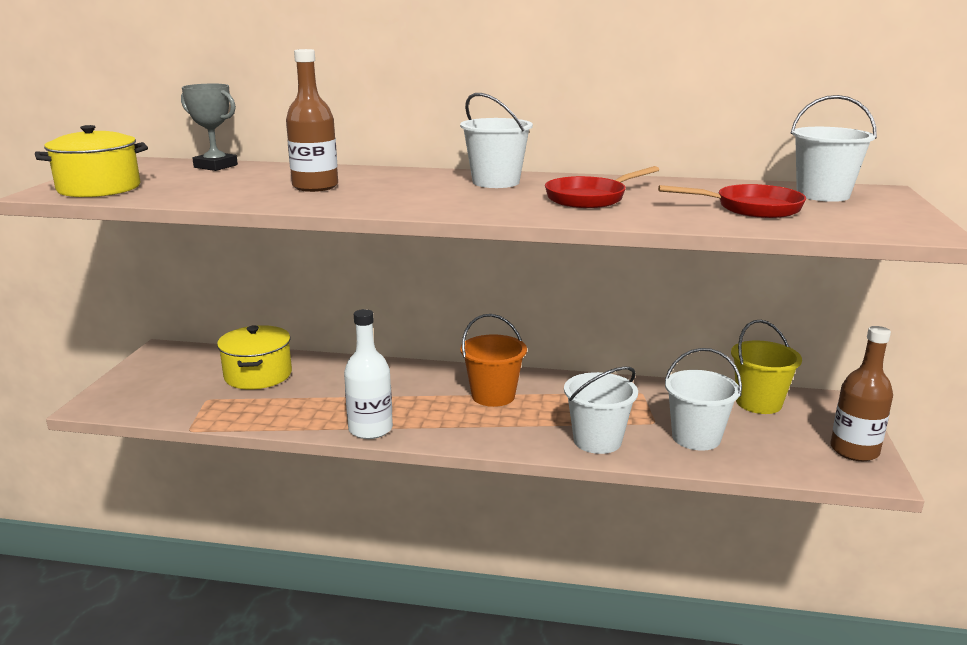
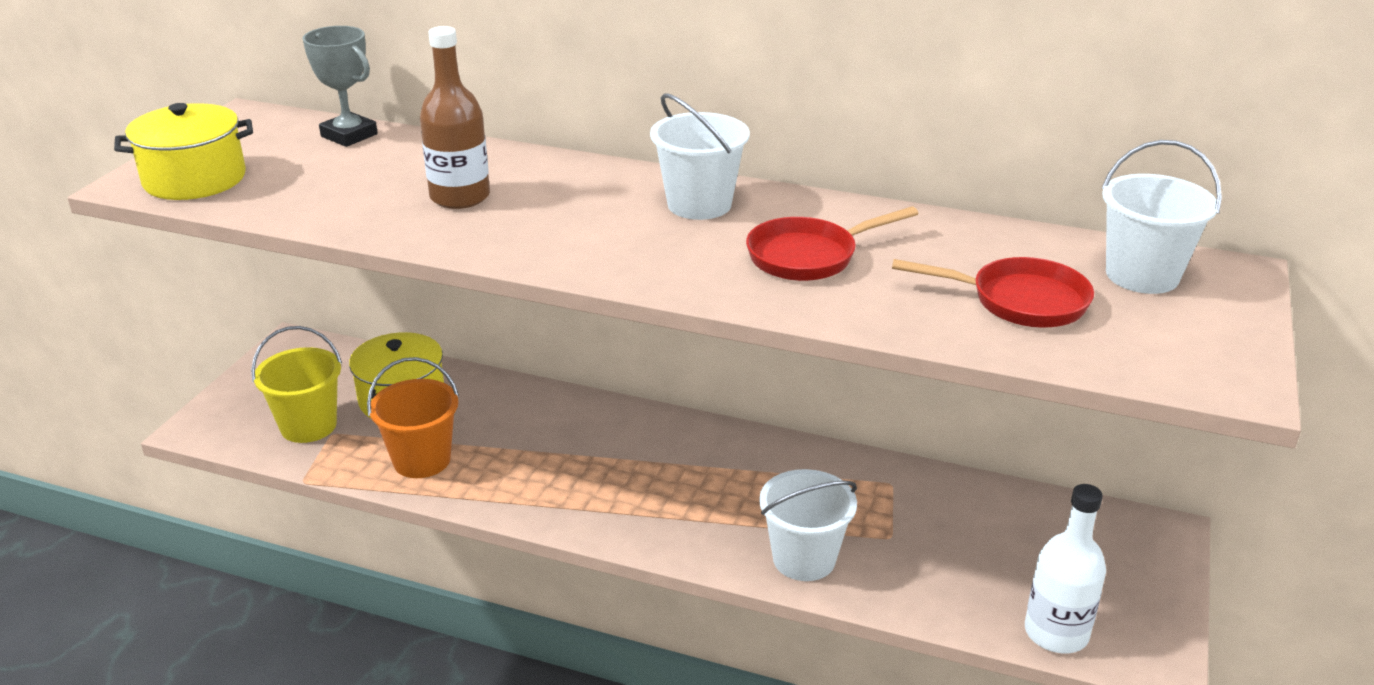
camera: 10 degrees right, 10 degrees up
(370, 429) = (521, 505): white bottle -> white bottle (1056, 633)
(493, 396) = (691, 467): orange bucket -> orange bucket (422, 460)
(696, 437) = (937, 569): white bucket -> none
(758, 403) = (1047, 520): yellow bucket -> yellow bucket (308, 426)
(854, 450) = (1147, 617): brown bottle -> none

